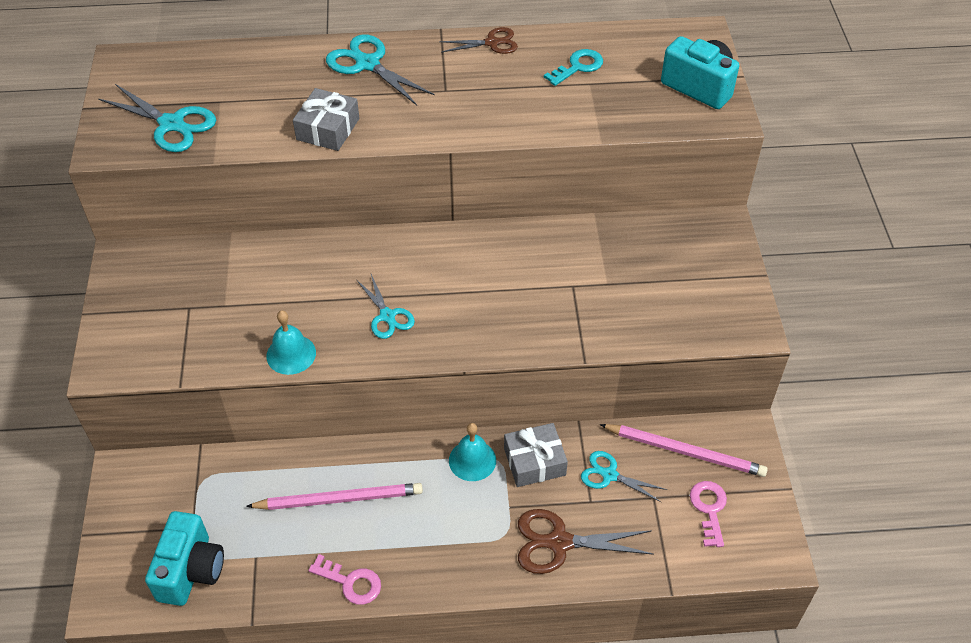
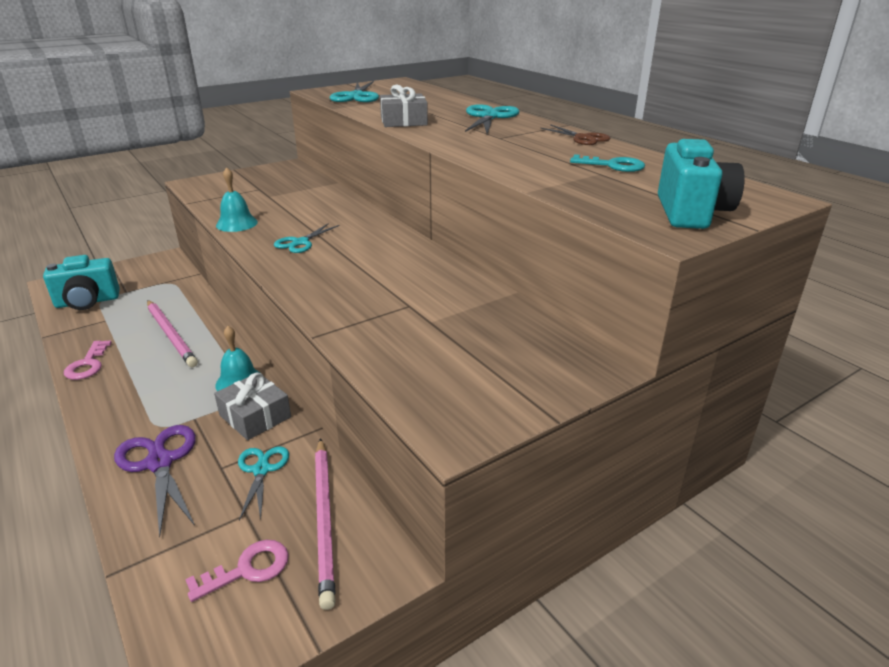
camera: 60 degrees right, 20 degrees down
(559, 542) = (159, 462): brown scissors -> purple scissors

